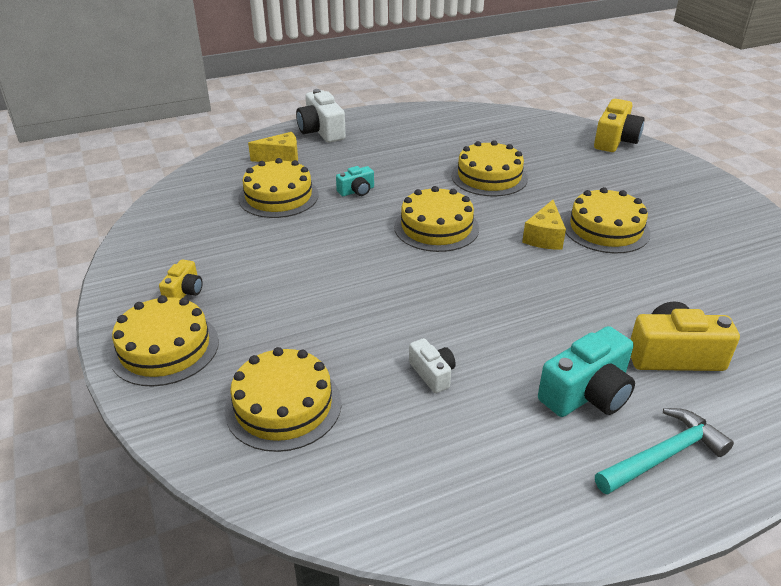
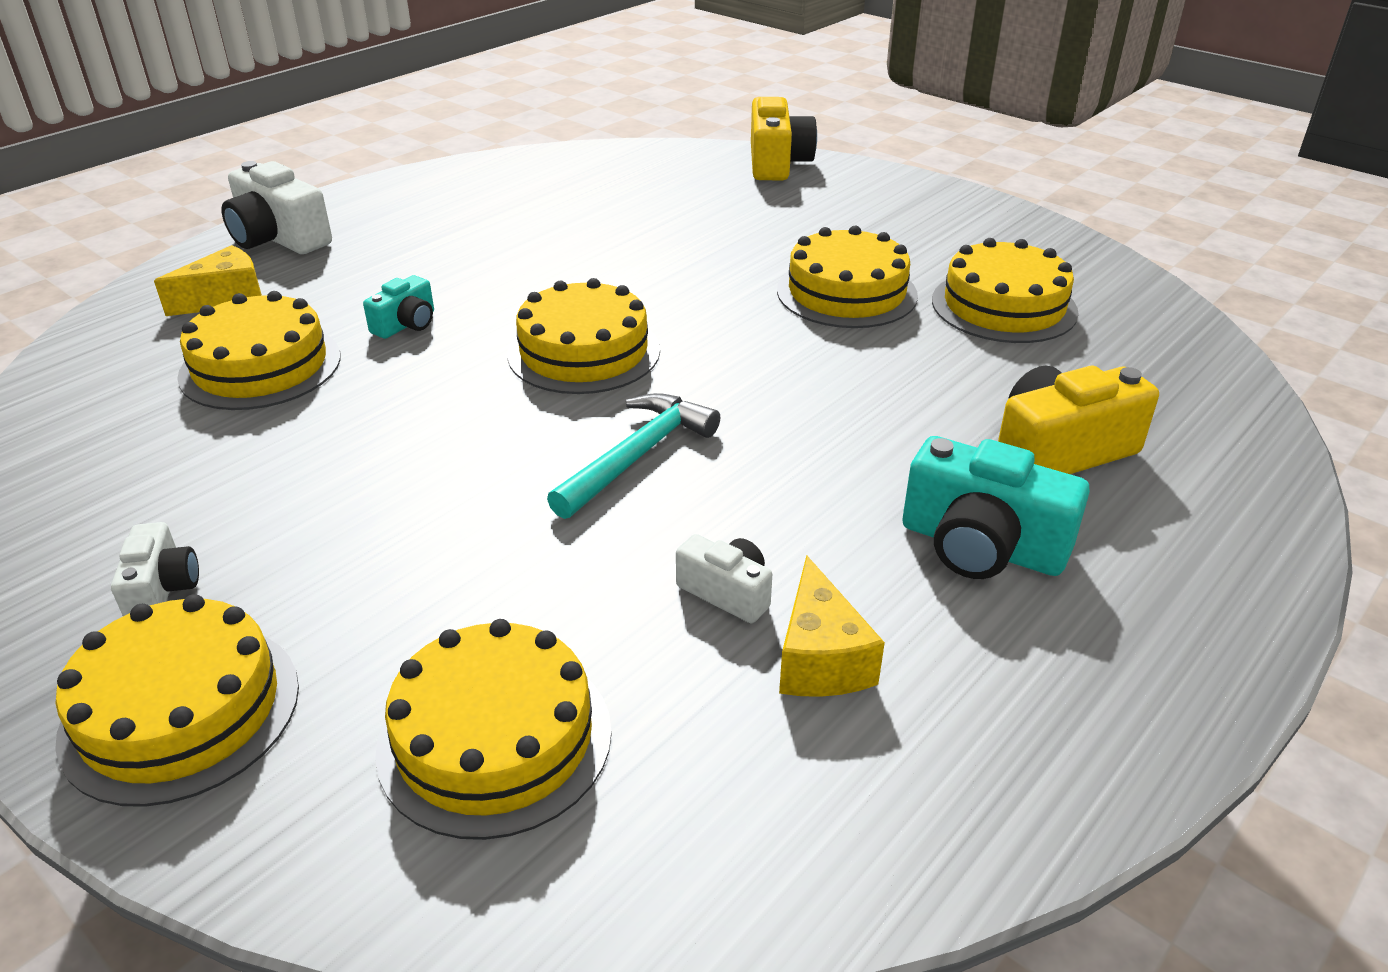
camera: 25 degrees left, 0 degrees up
(184, 292) = (162, 589): yellow camera -> white camera
(489, 177) = (621, 254): yellow cake -> yellow cake (1004, 306)
(544, 237) = (765, 326): yellow cheese -> yellow cheese (820, 658)
(587, 393) = (981, 546): turquoise camera -> turquoise camera turned 90 degrees clockwise
(663, 455) = (1143, 603): turquoise hammer -> turquoise hammer (637, 456)

